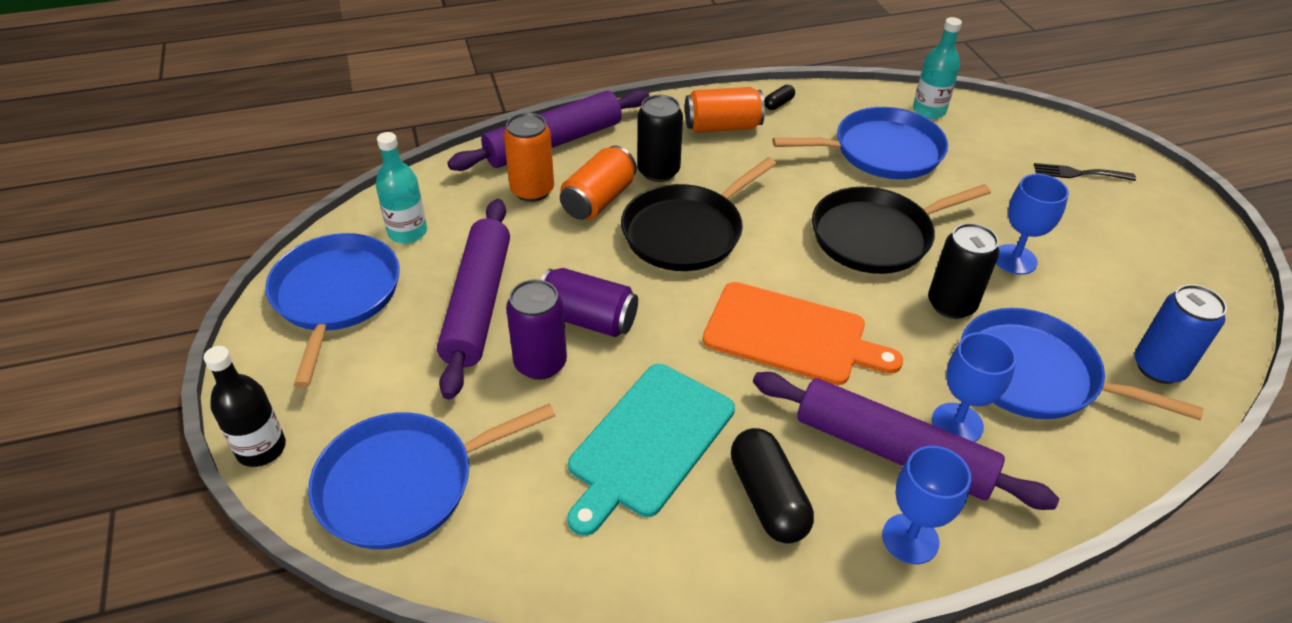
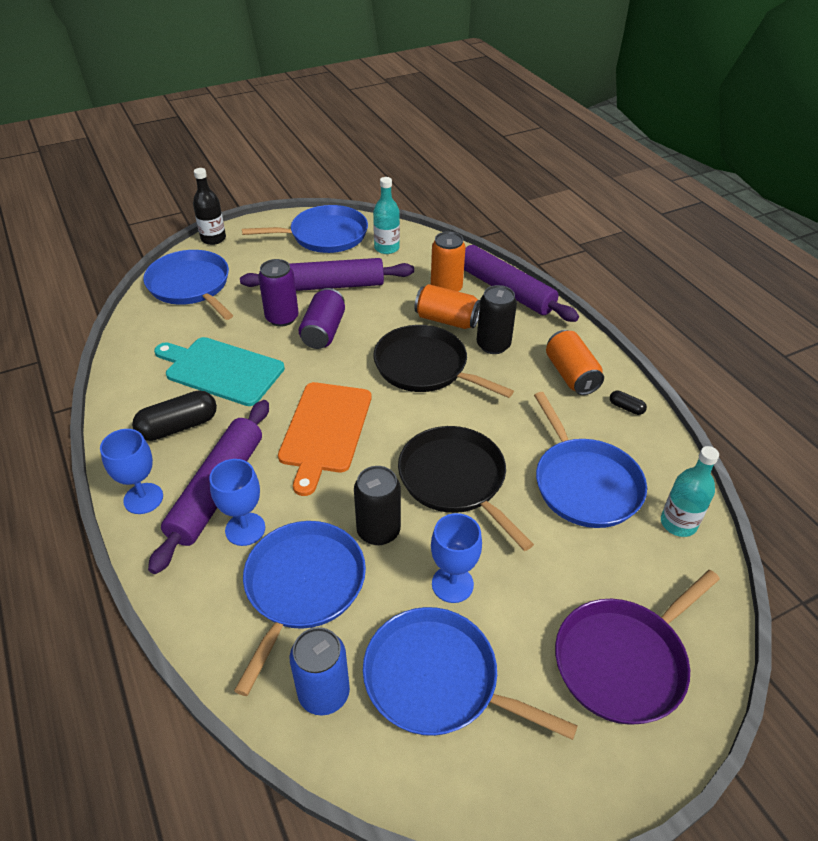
camera: 80 degrees right, 0 degrees up
(1078, 173) = (624, 661): black fork -> purple pan
(1124, 285) = (437, 680): none -> blue pan

